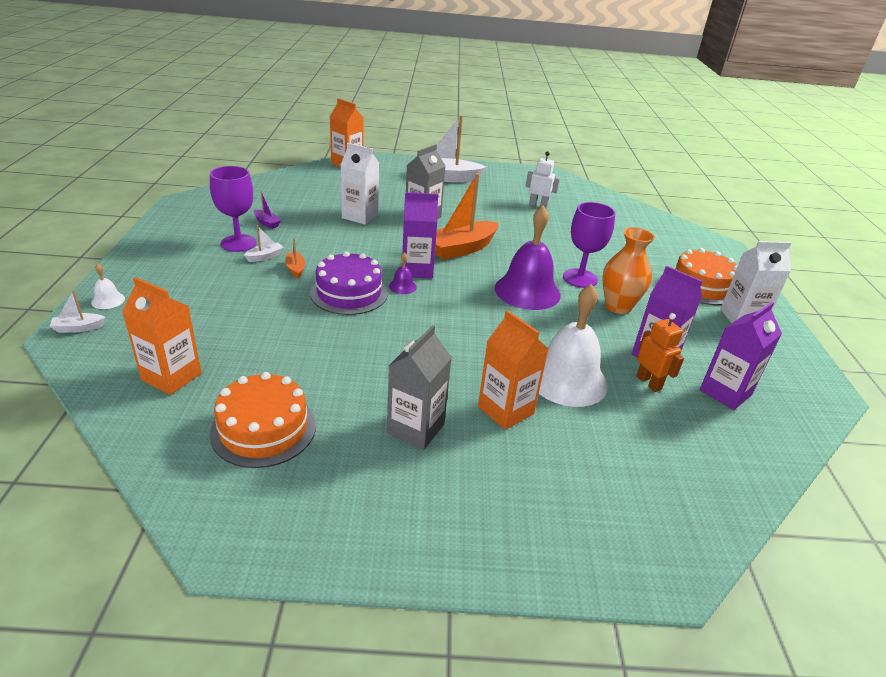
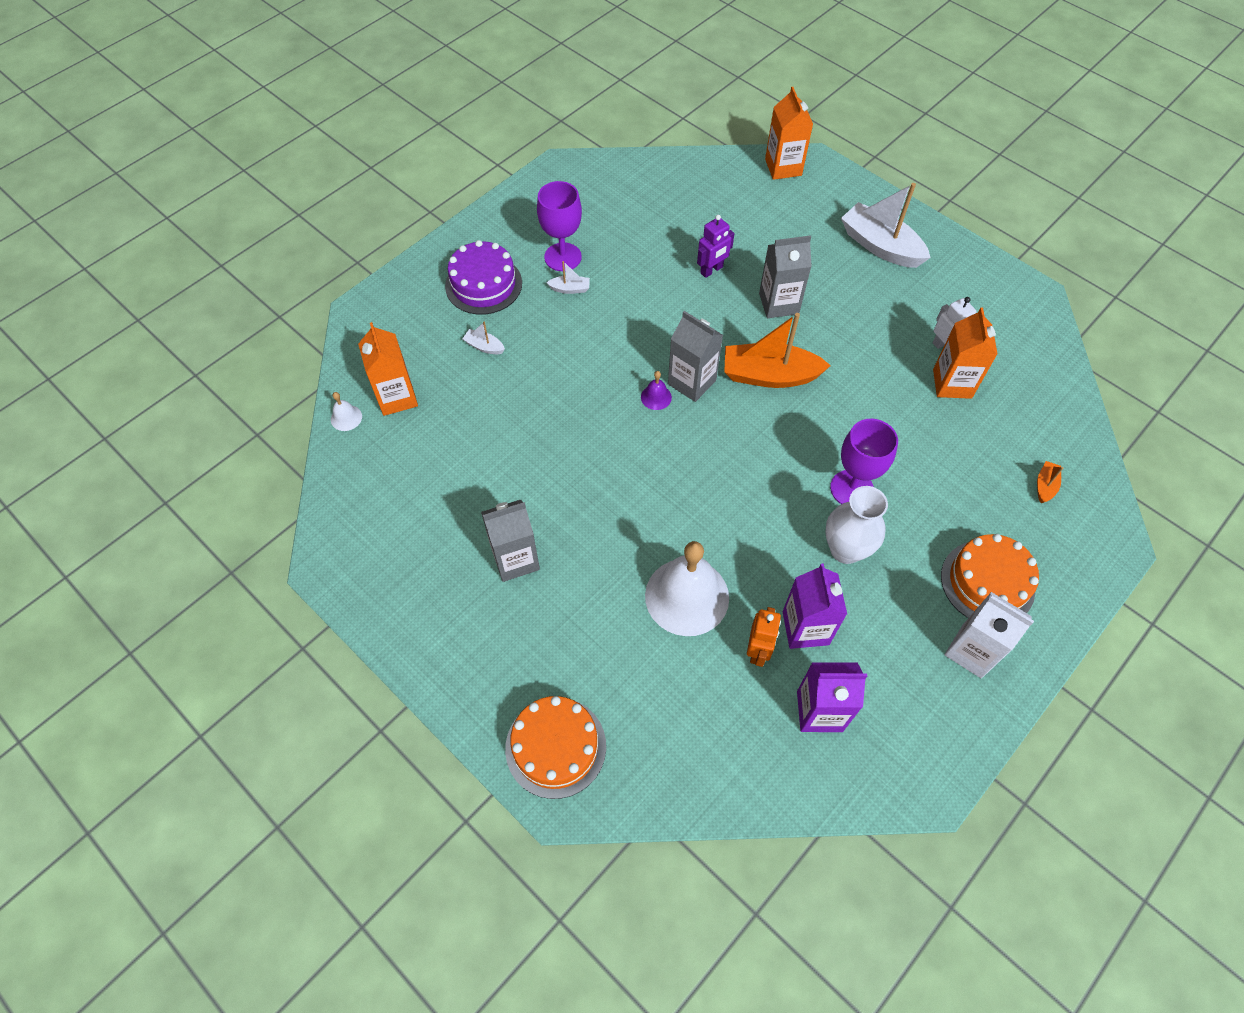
camera: 45 degrees right, 25 degrees up
(78, 328) = (373, 306): white boat -> white boat (484, 346)
(108, 300) = (412, 283): white bell -> white bell (346, 418)
(263, 429) = (416, 488): orange cake -> orange cake (555, 747)
(267, 223) = (611, 238): purple boat -> none
(295, 269) = (582, 320): orange boat -> orange boat (1045, 486)
(349, 293) = (600, 378): purple cake -> purple cake (483, 284)
(360, 216) = (712, 270): white carton -> purple robot
(417, 270) = (692, 382): purple carton -> grey carton
(505, 410) = (599, 590): orange carton -> orange carton (952, 383)
(527, 291) = (772, 473): purple bell -> none
(618, 306) = (845, 549): orange vase -> white vase

